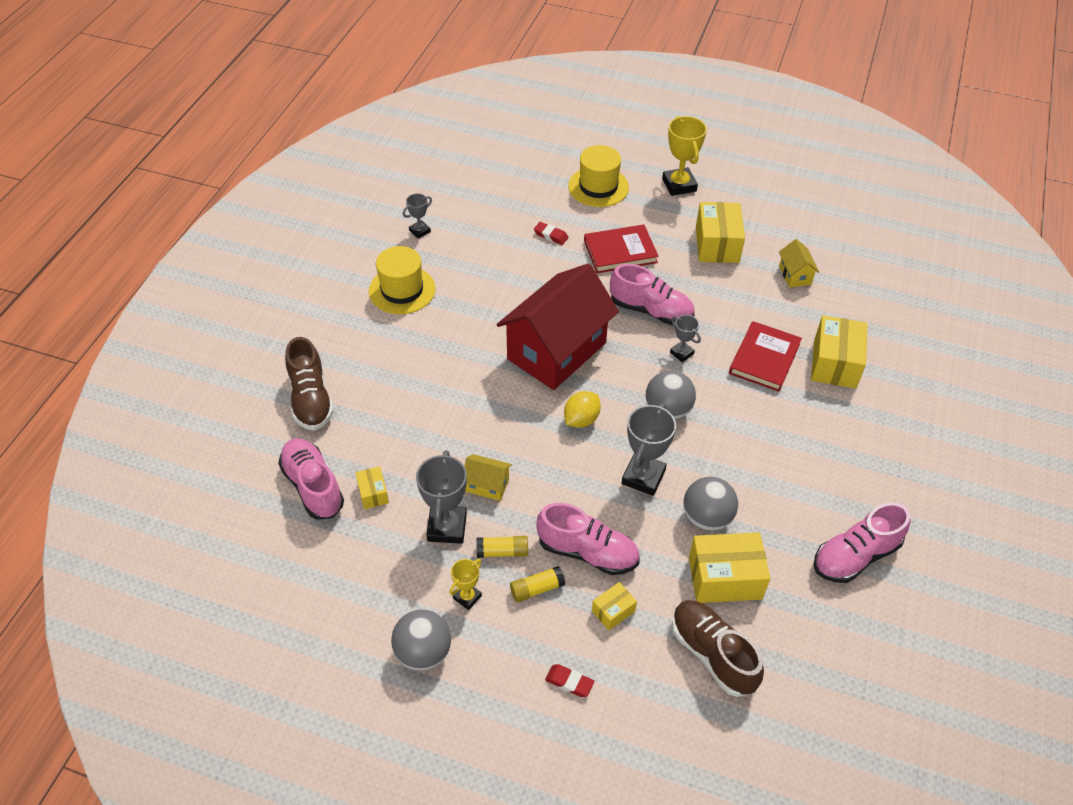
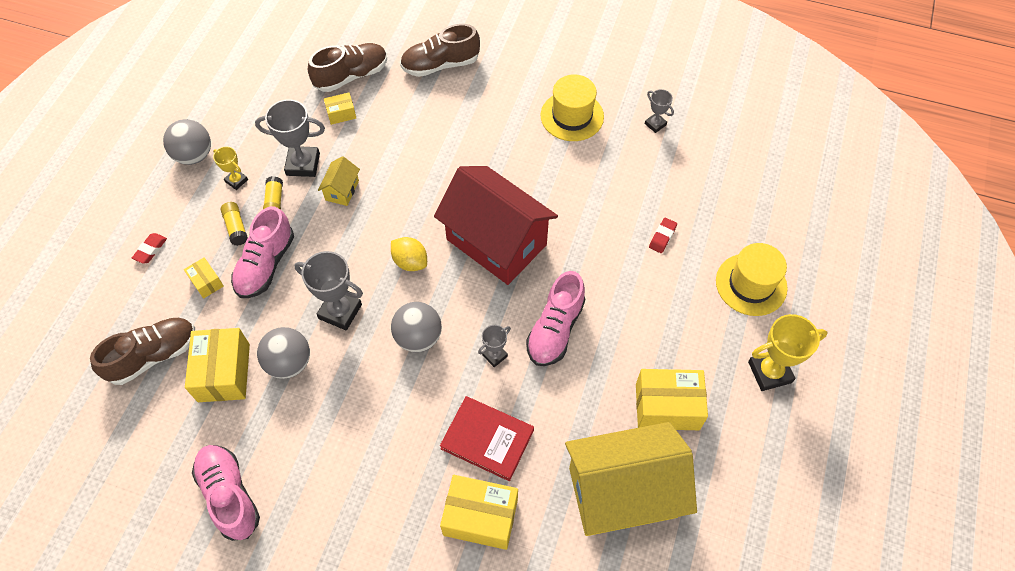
camera: 90 degrees right, 10 degrees up
(313, 486) = (351, 76): pink shoe -> brown shoe
(620, 251) = (644, 303): red book -> none
(795, 275) = (622, 492): yellow house -> yellow house, size x2.46

